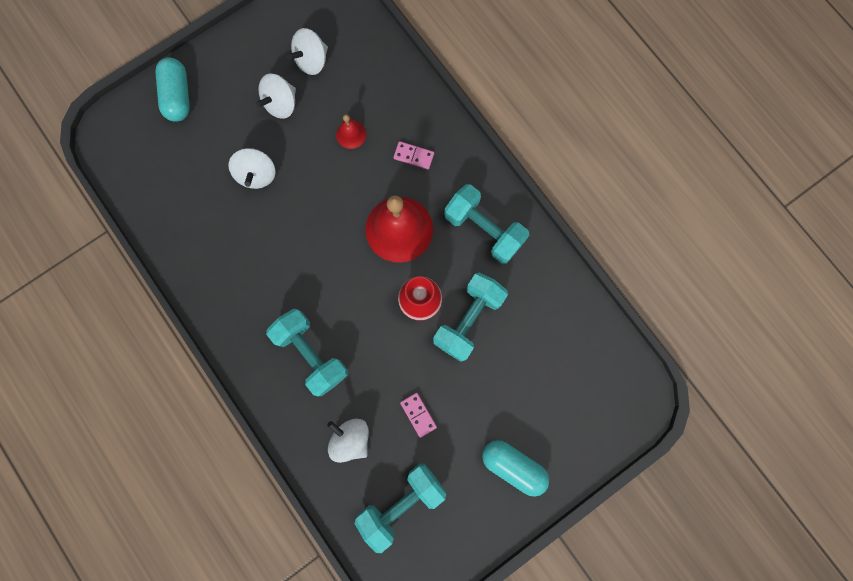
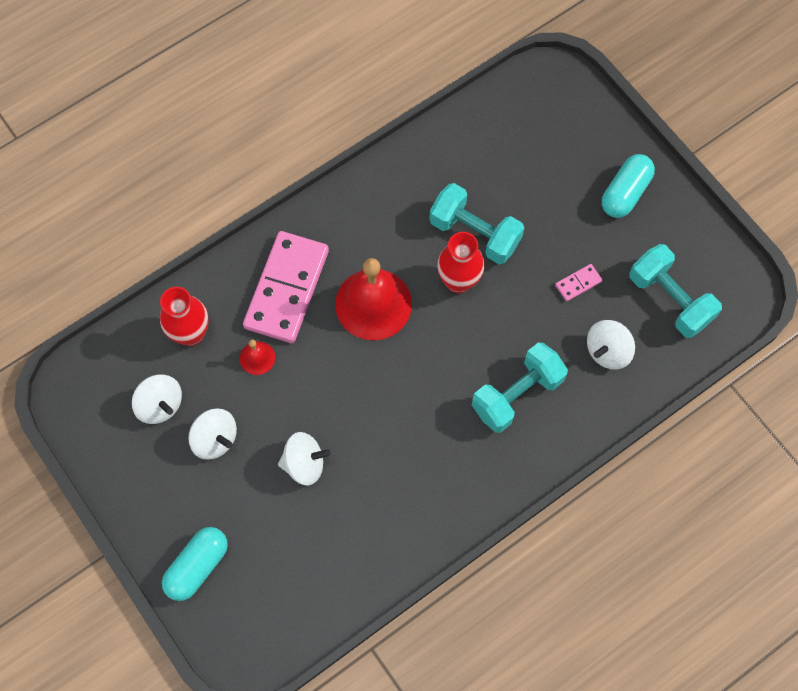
camera: 90 degrees left, 10 degrees down
(178, 96) = (197, 566): turquoise capsule -> turquoise capsule turned 45 degrees counterclockwise
(373, 81) = (191, 334): none -> red vase
(414, 156) = (286, 289): pink domino -> pink domino, size x2.50
(484, 229) = (374, 217): turquoise dumbbell -> none

